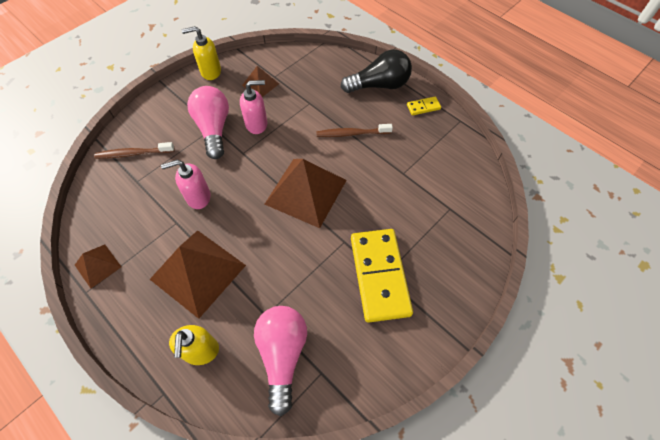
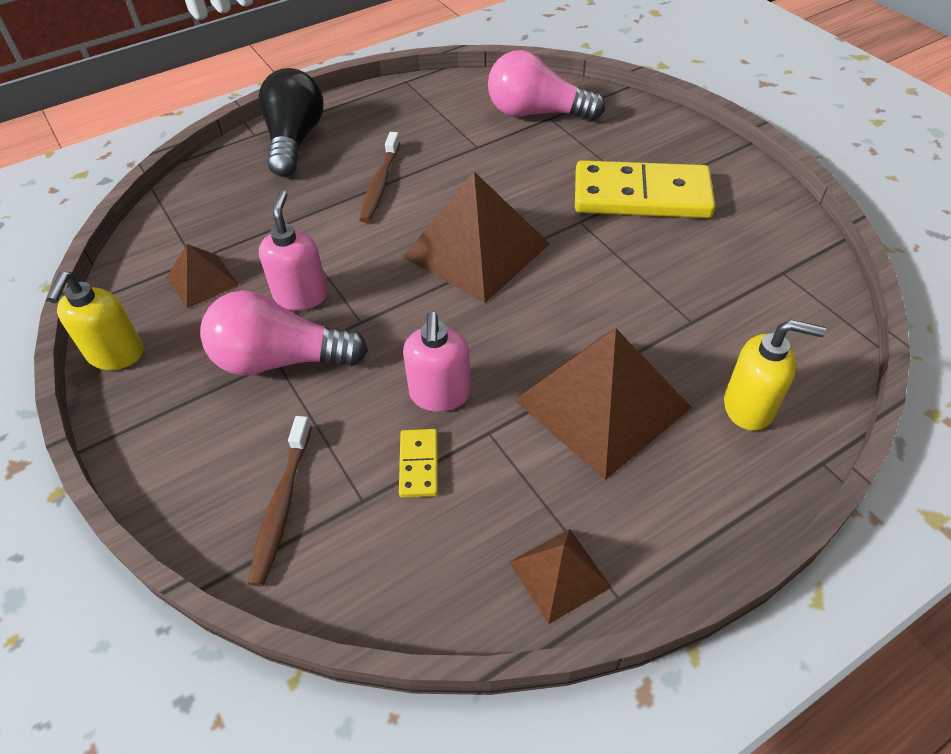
camera: 75 degrees left, 10 degrees down
(282, 355) = (756, 309): pink light bulb -> pink light bulb (537, 113)
(423, 107) = (364, 107): yellow domino -> yellow domino (419, 465)

